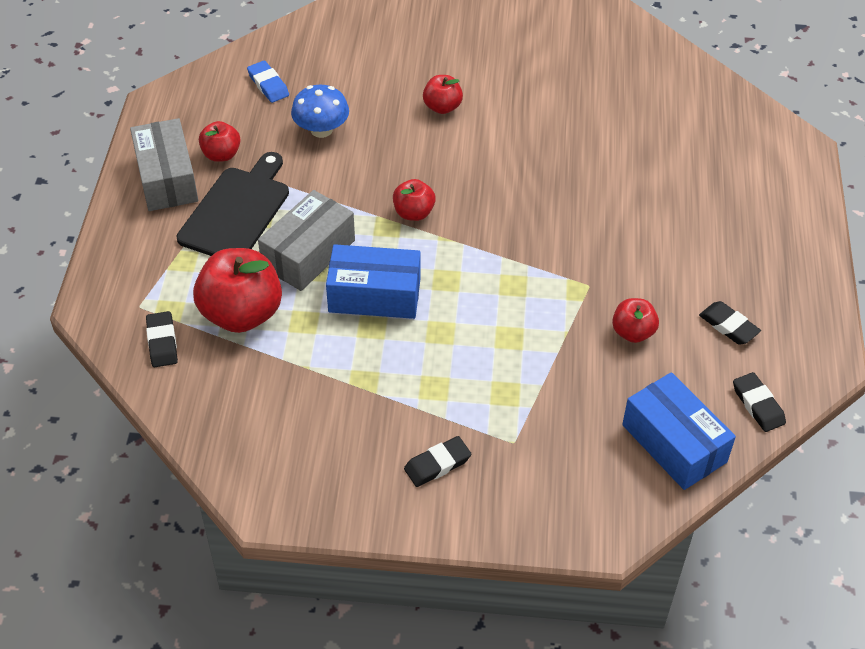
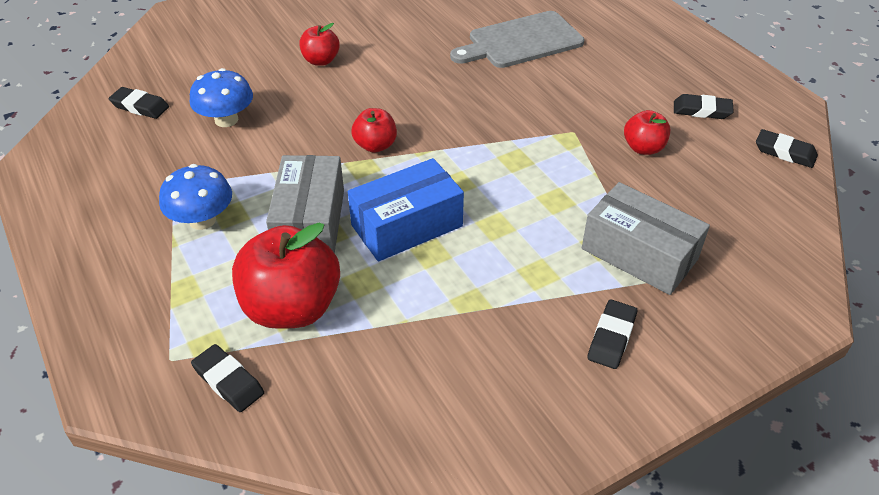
camera: 35 degrees left, 5 degrees down
(167, 178) = (98, 226): grey box -> grey box (639, 254)
(221, 154) = (142, 180): red apple -> none
(237, 211) = (202, 220): black cutting board -> blue mushroom
(268, 85) = (140, 106): blue eraser -> black eraser
(636, 171) = (521, 41): none -> grey cutting board
(674, 443) = (765, 211): blue box -> none

